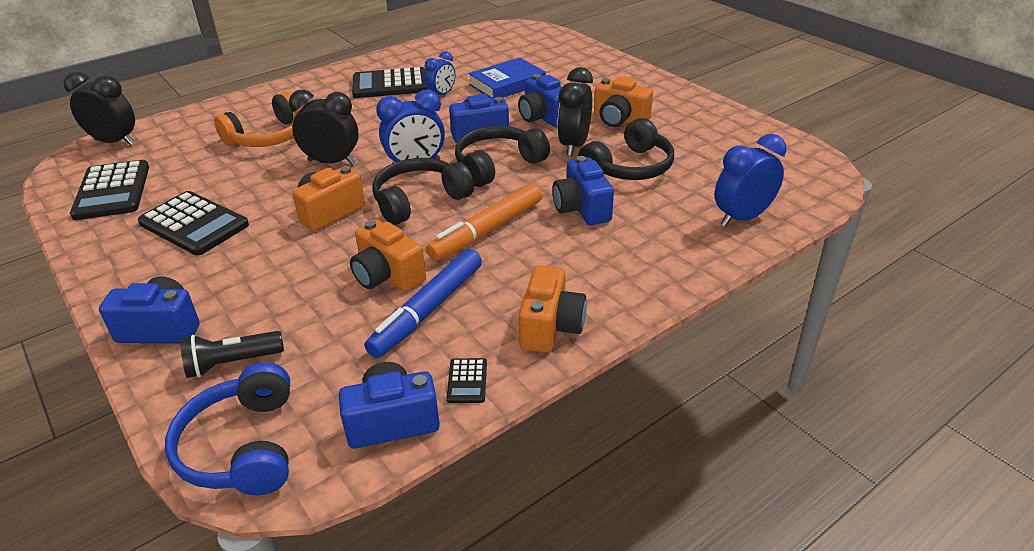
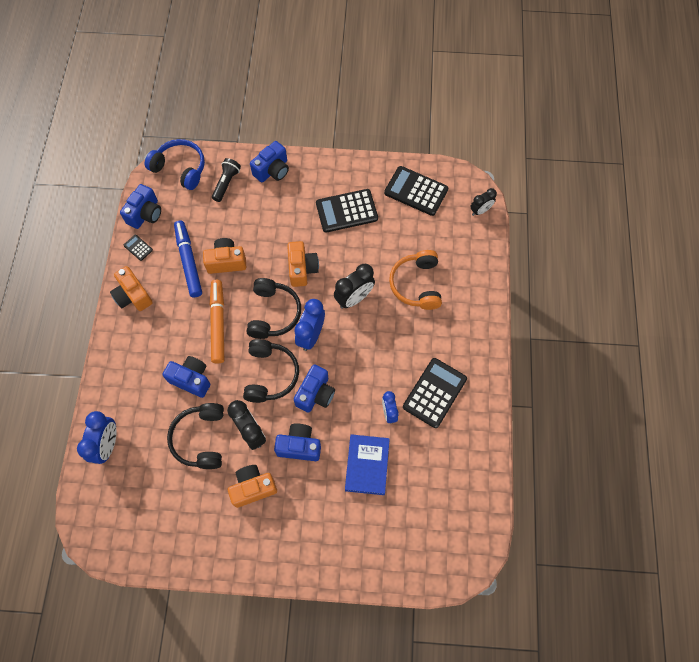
camera: 130 degrees right, 30 degrees up
(115, 142) = (480, 211): black clock -> black clock, size x0.63

